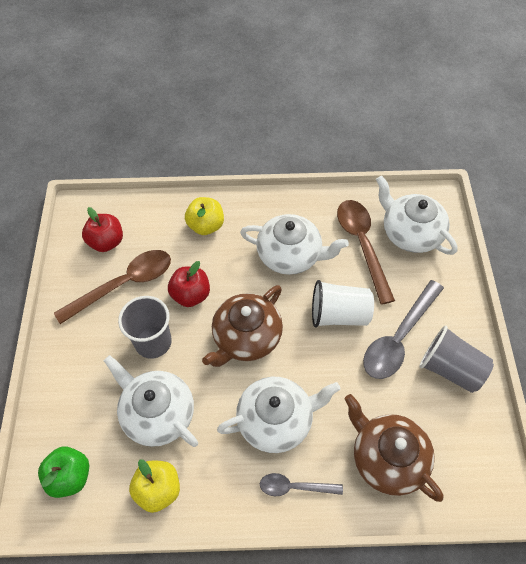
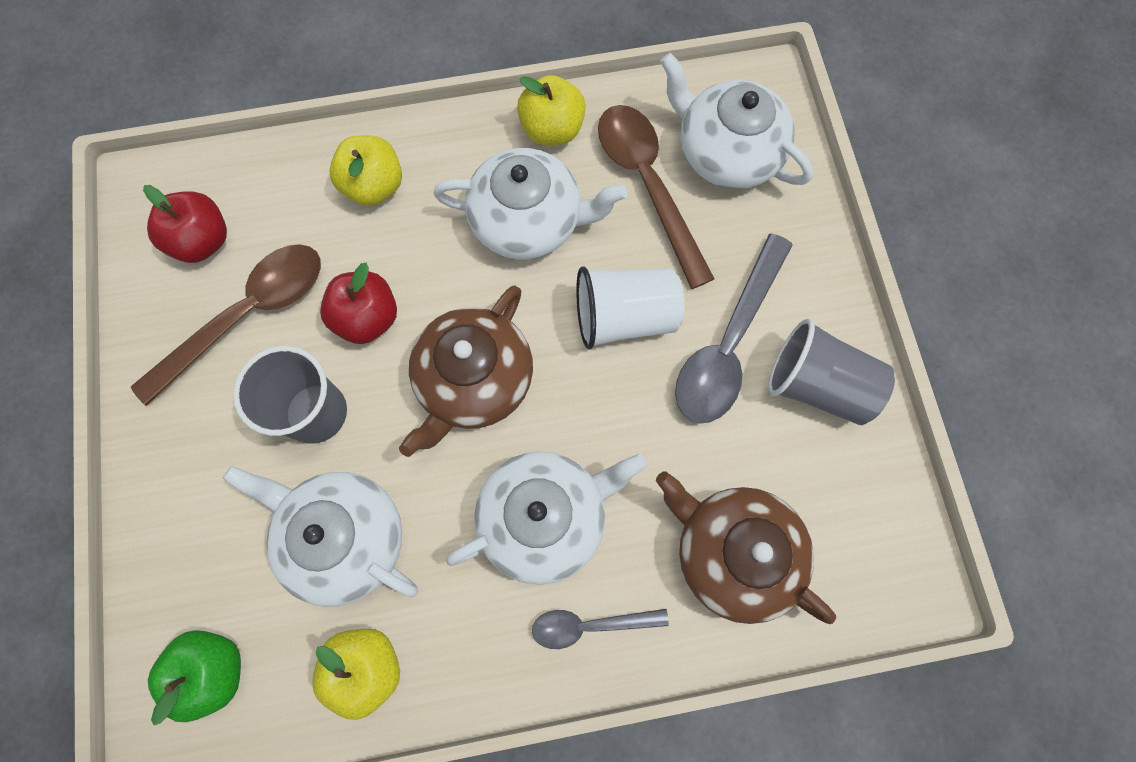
camera: 10 degrees left, 15 degrees up
(311, 208) = (552, 129): none -> yellow apple

